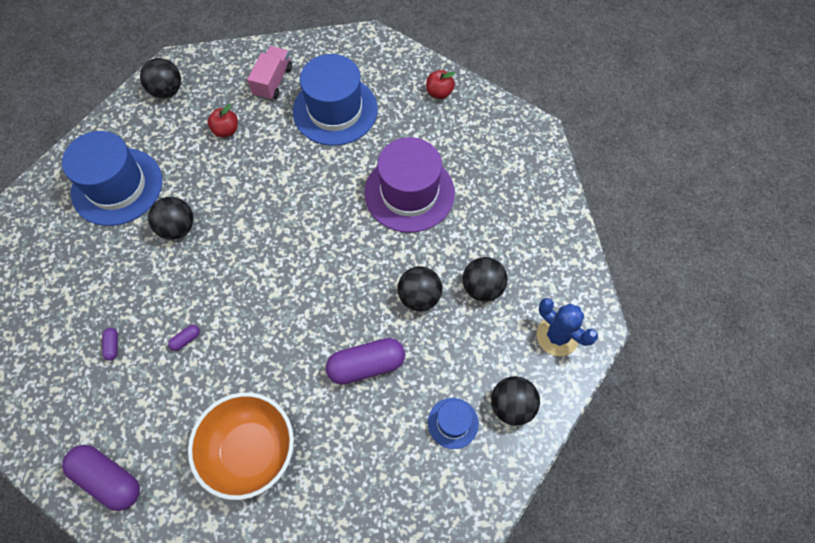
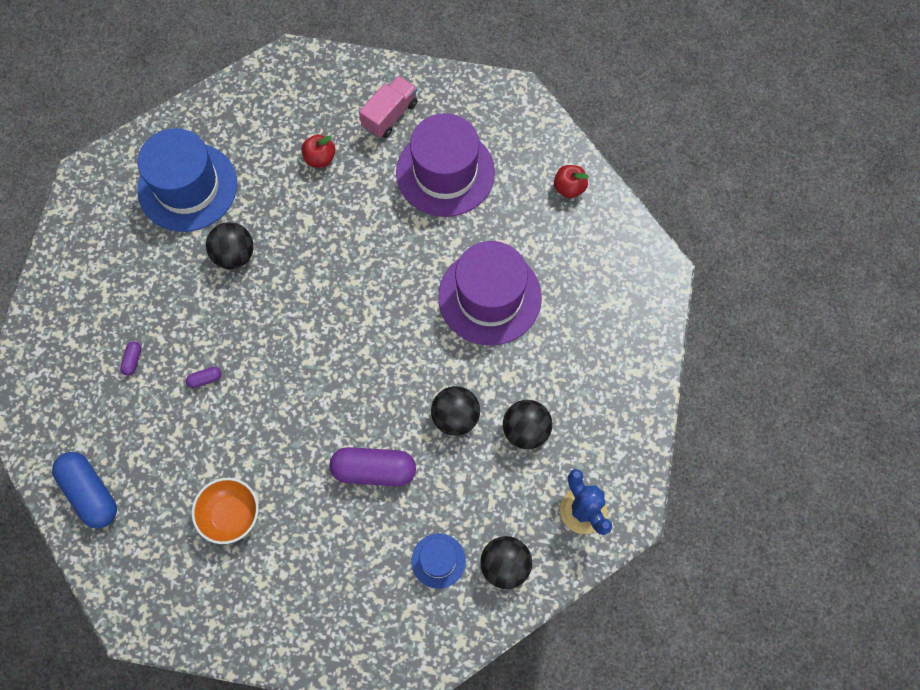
camera: 20 degrees right, 5 degrees up
(108, 479) = (90, 493): purple capsule -> blue capsule
(167, 90) = (272, 90): black ball -> none
(250, 451) = (231, 515): orange bowl -> orange bowl, size x0.63
(335, 110) = (445, 172): blue hat -> purple hat

